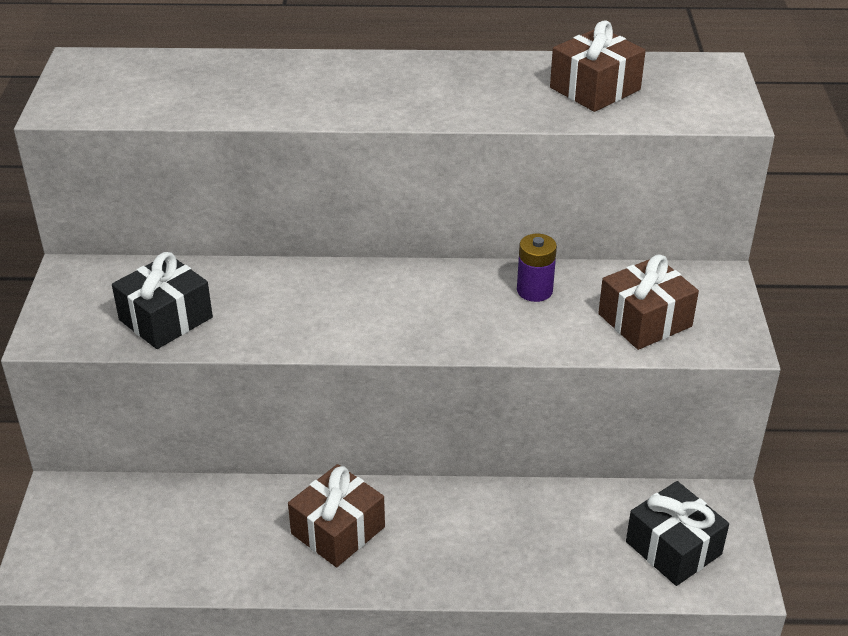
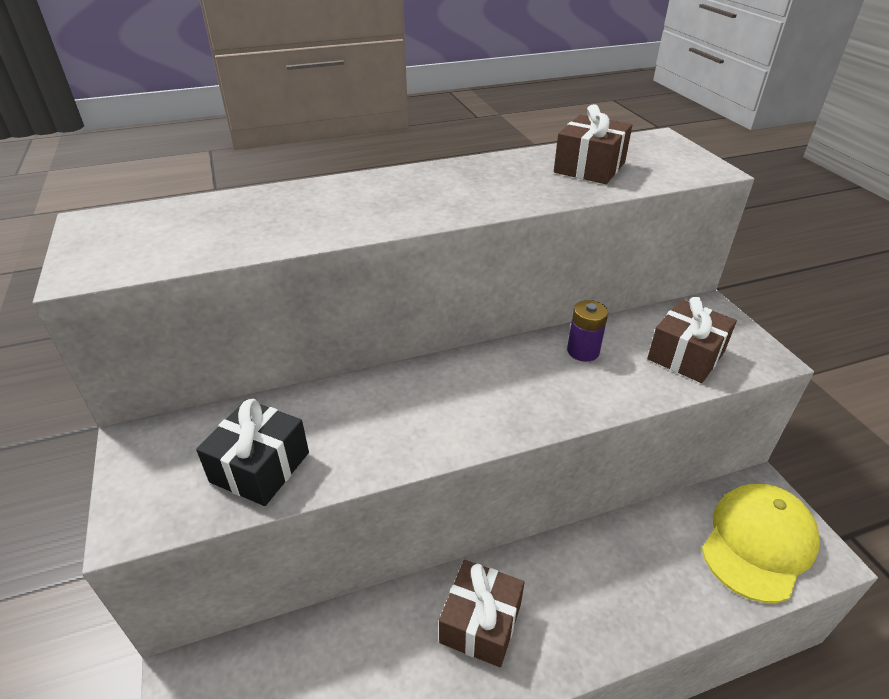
camera: 20 degrees left, 0 degrees up
(673, 548) = (758, 543): black gift -> yellow cap

